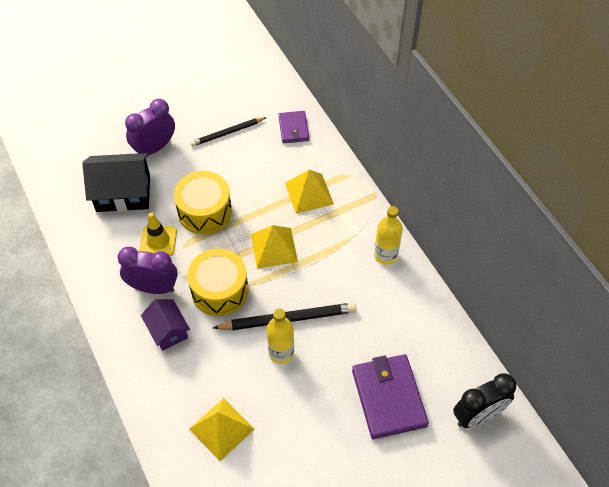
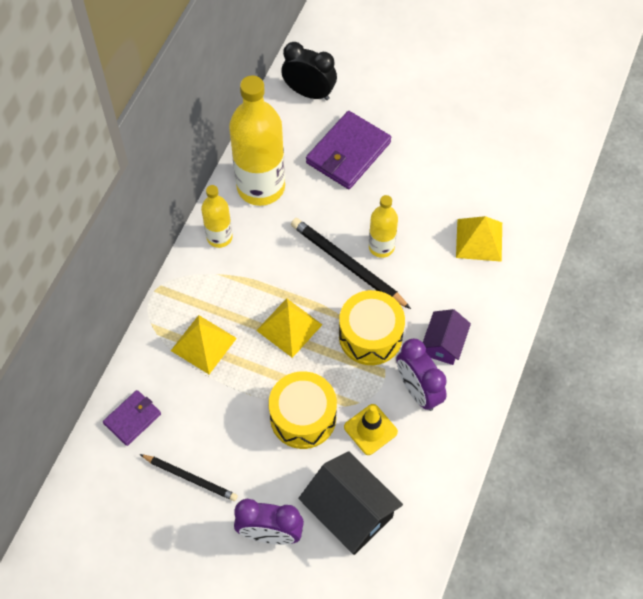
camera: 130 degrees left, 5 degrees up
(408, 311) = (261, 187): none -> yellow bottle

